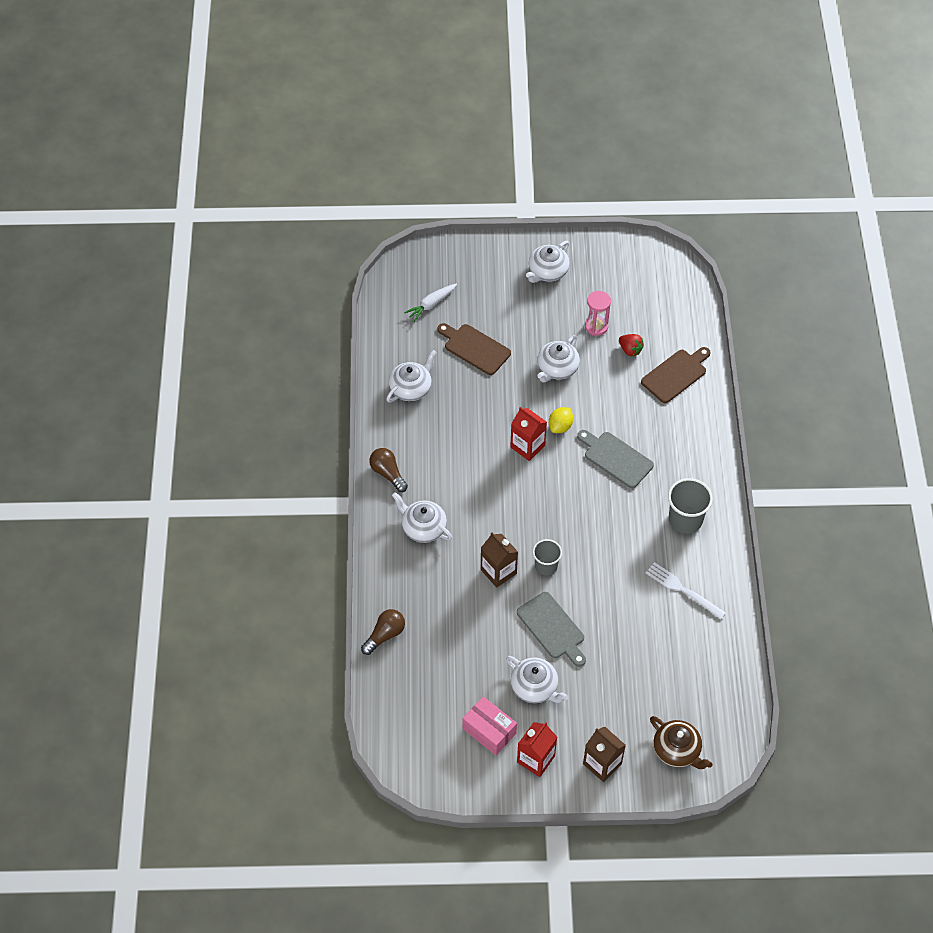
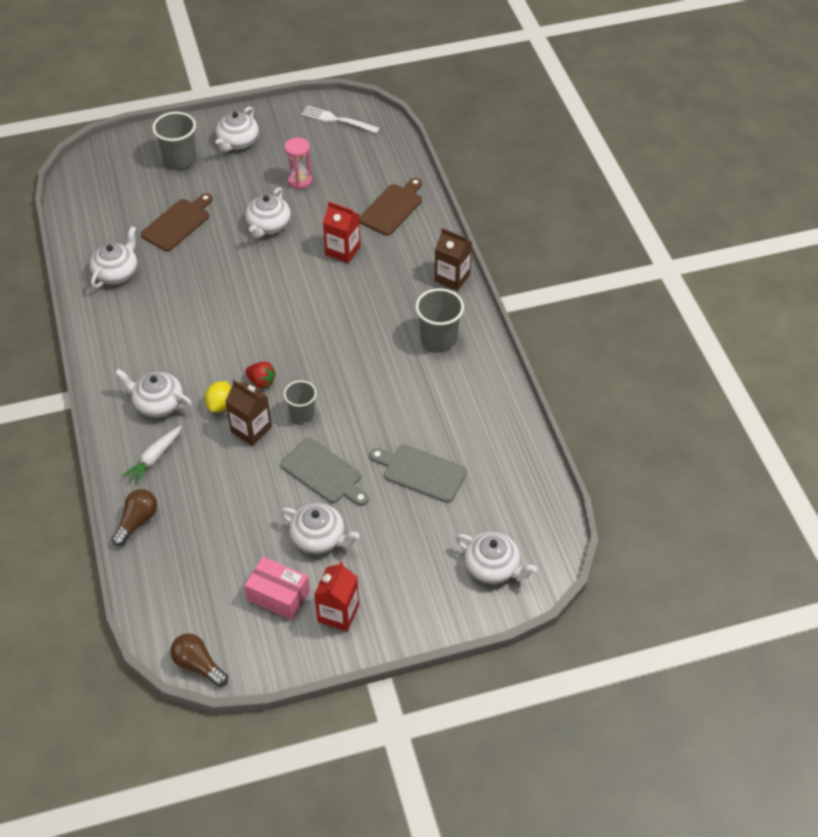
camera: 15 degrees left, 5 degrees down
(388, 473) = (108, 358): brown light bulb -> brown light bulb (198, 665)
(431, 304) = (122, 192): white carrot -> white carrot (154, 458)
(475, 348) = (177, 223): brown cutting board -> brown cutting board turned 105 degrees clockwise
(490, 279) = (180, 159): none -> grey cup
(527, 446) = (254, 303): red carton -> red carton (343, 250)
(560, 426) = (285, 277): yellow lemon -> yellow lemon (220, 405)
(602, 763) = (414, 600): brown carton -> brown carton (452, 277)
(616, 458) = (351, 295): grey cutting board -> grey cutting board (421, 472)
(630, 350) = (340, 195): red strawberry -> red strawberry (261, 382)
(677, 750) = (492, 567): brown teapot -> white teapot
(682, 589) = (453, 405): white fork -> white fork (336, 120)

